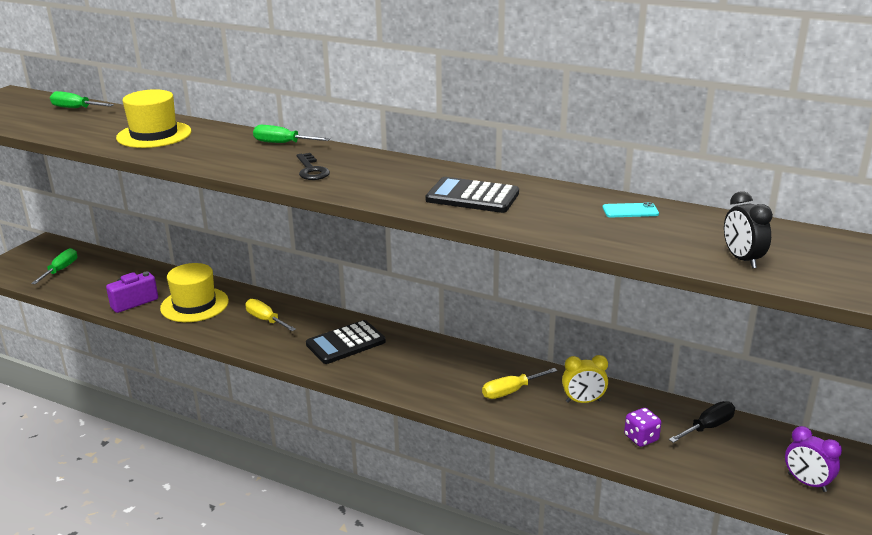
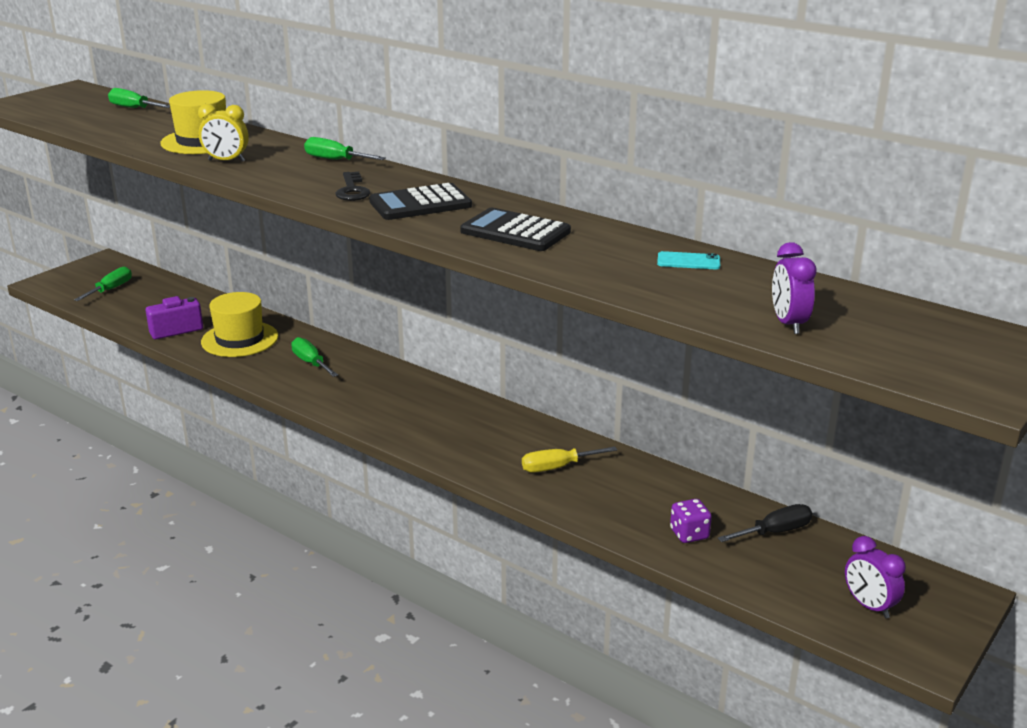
camera: 10 degrees right, 0 degrees up
(265, 320) = (311, 363): yellow screwdriver -> green screwdriver
(346, 343) = (390, 396): black calculator -> black calculator (420, 204)
(583, 401) = (637, 487): yellow clock -> yellow clock (226, 161)
(742, 259) = (788, 324): black clock -> purple clock

